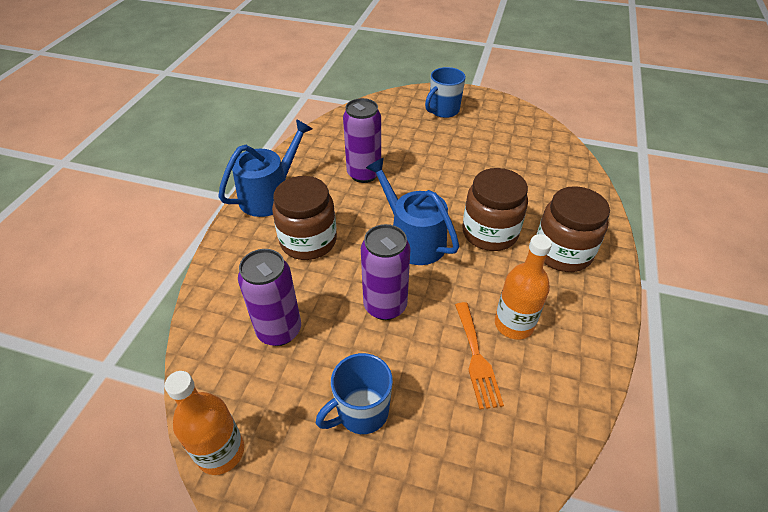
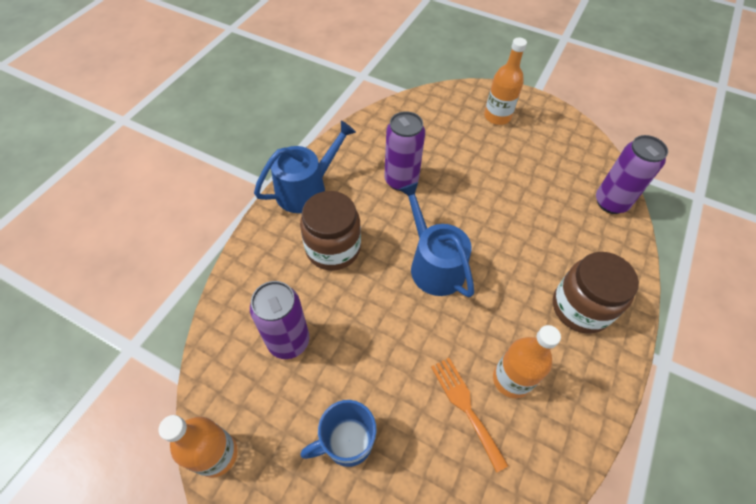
camera: 10 degrees right, 10 degrees up
(385, 306) = (391, 334): purple can -> purple can (611, 202)
(443, 111) = (497, 116): blue mug -> orange bottle
(476, 357) = (466, 408): orange fork -> orange fork turned 150 degrees clockwise
(489, 232) = (511, 271): brown jar -> none

